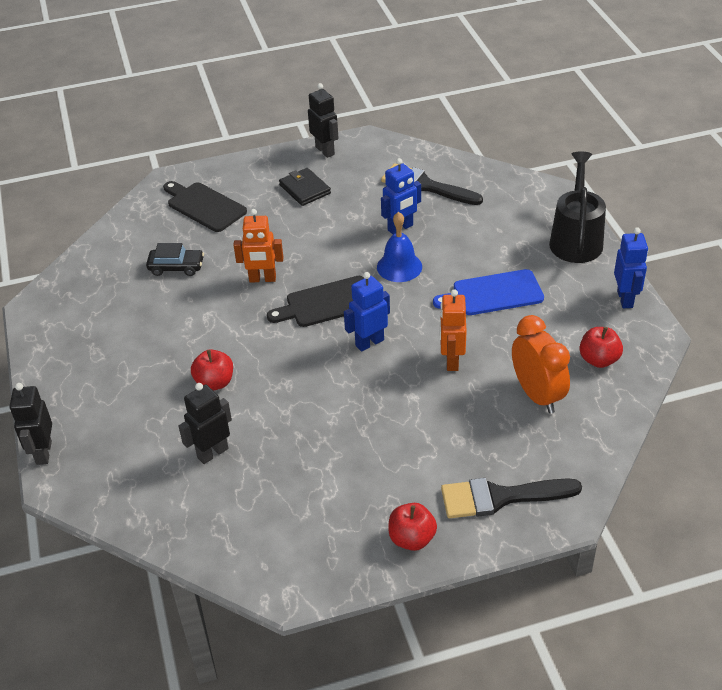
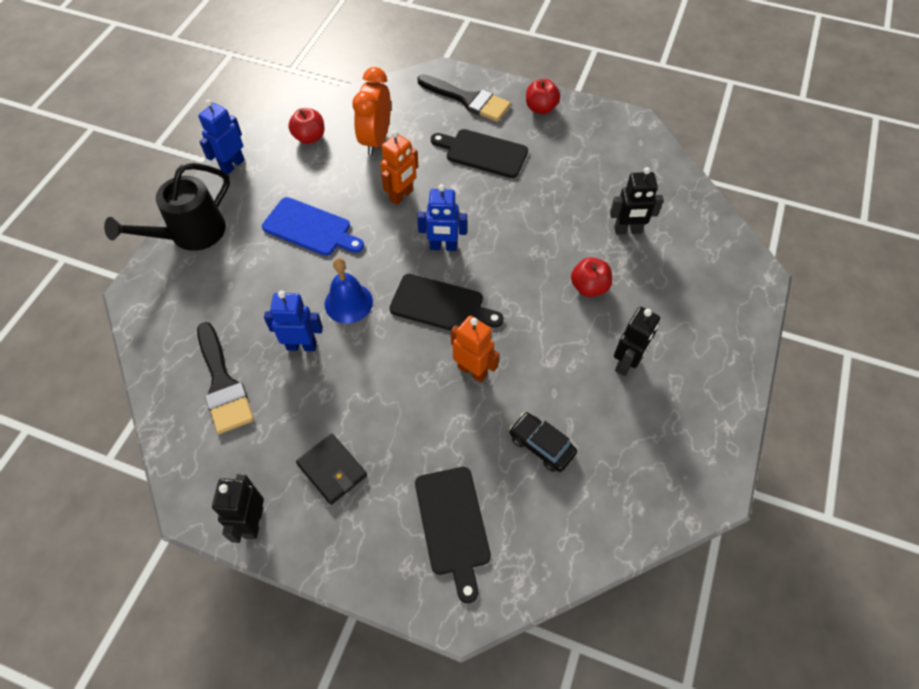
camera: 145 degrees left, 15 degrees up
(43, 453) = (761, 308): black robot -> black robot (626, 363)
(305, 189) = (332, 470): black wallet -> black wallet turned 45 degrees counterclockwise
(421, 446) = (483, 153): none -> black cutting board

